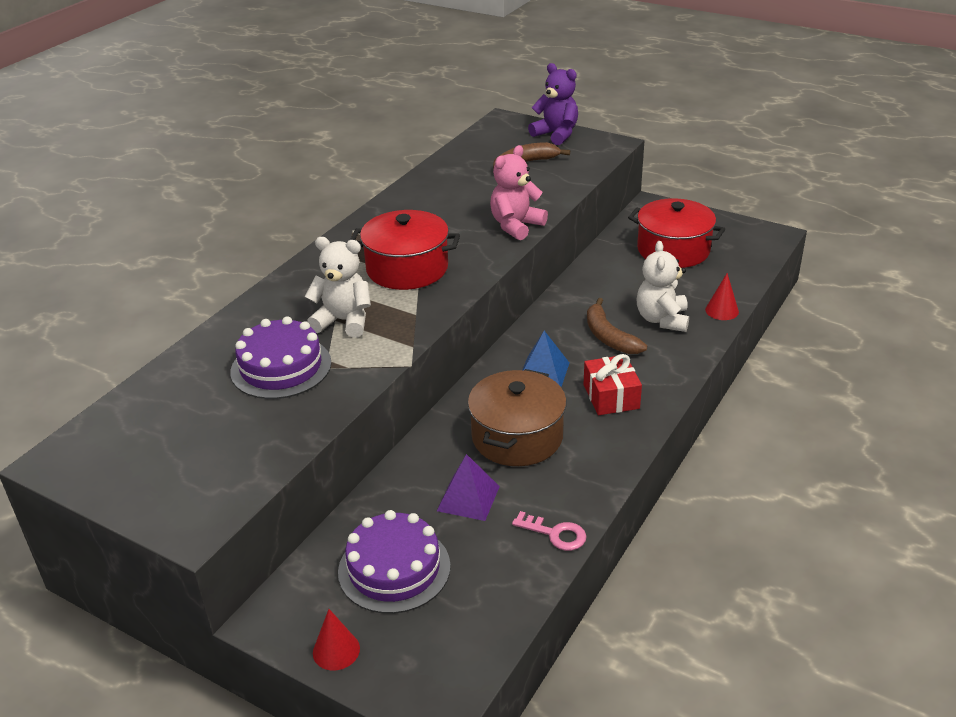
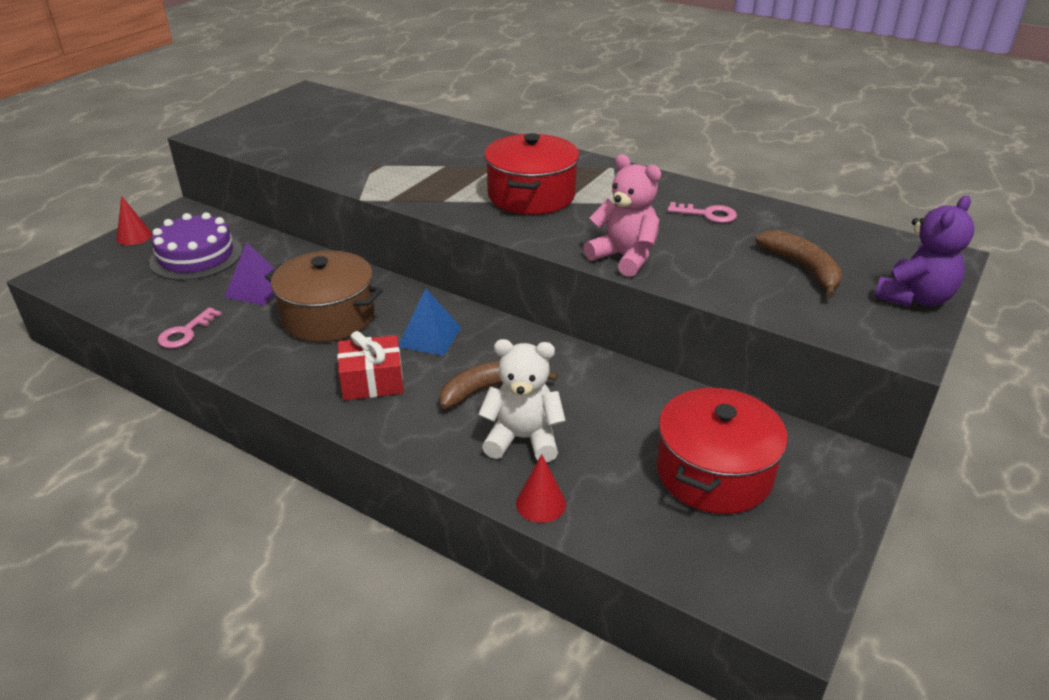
camera: 90 degrees right, 0 degrees up
(281, 367) = (381, 148): purple cake -> none
(344, 321) = (442, 169): white teddy bear -> none
(445, 192) = (707, 214): none -> pink key

